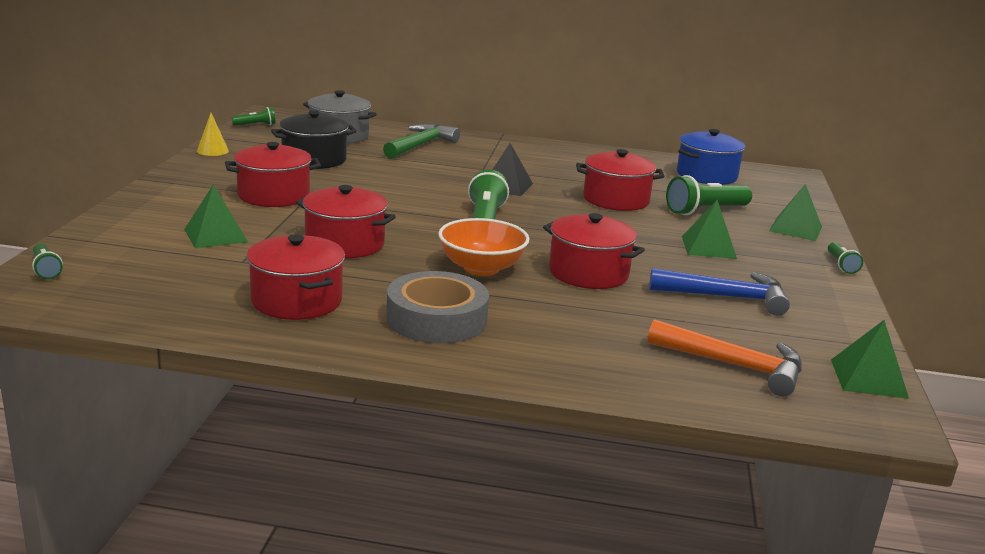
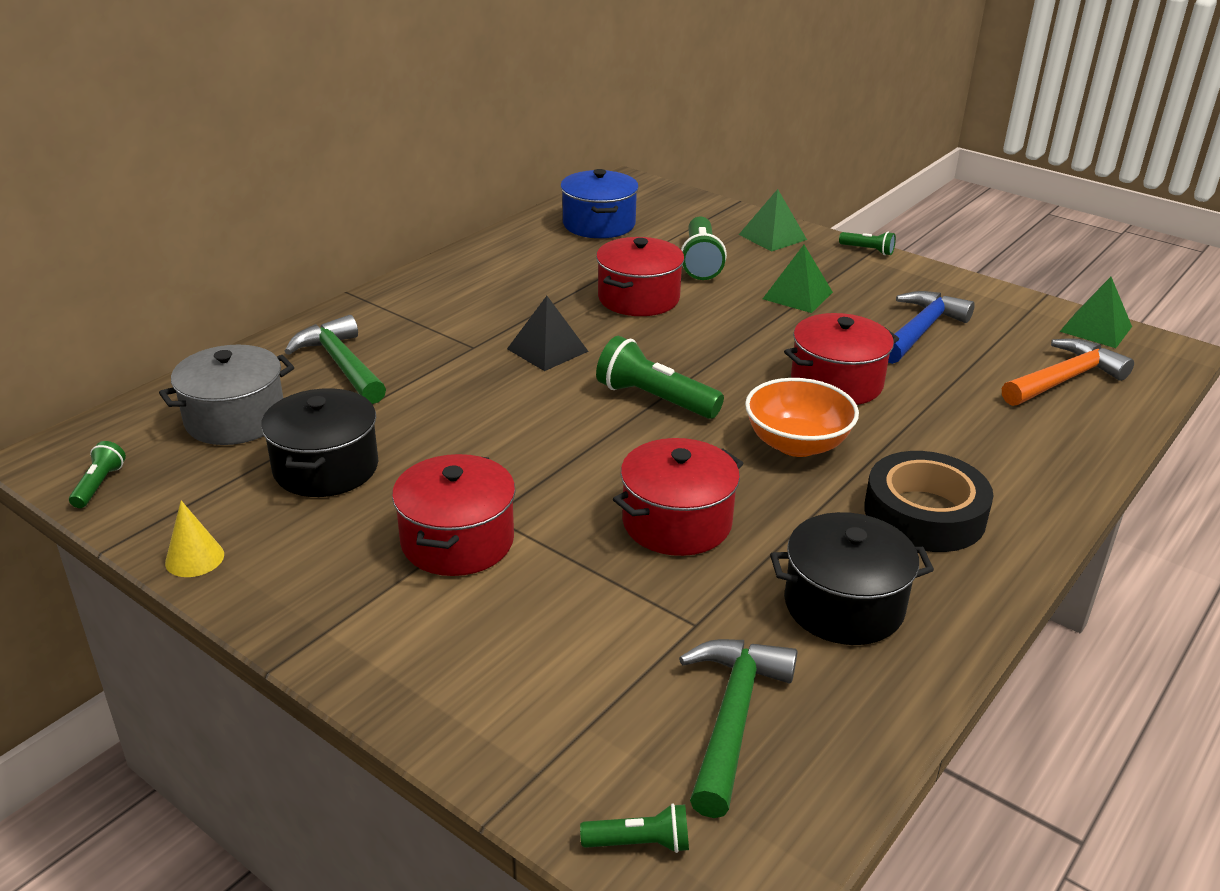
camera: 60 degrees left, 10 degrees up
(159, 280) = (732, 718): none -> green hammer
(216, 235) = (587, 630): green pyramid -> none
(296, 301) = (843, 605): red pot -> black pot
(436, 319) = (924, 514): grey tape -> black tape

